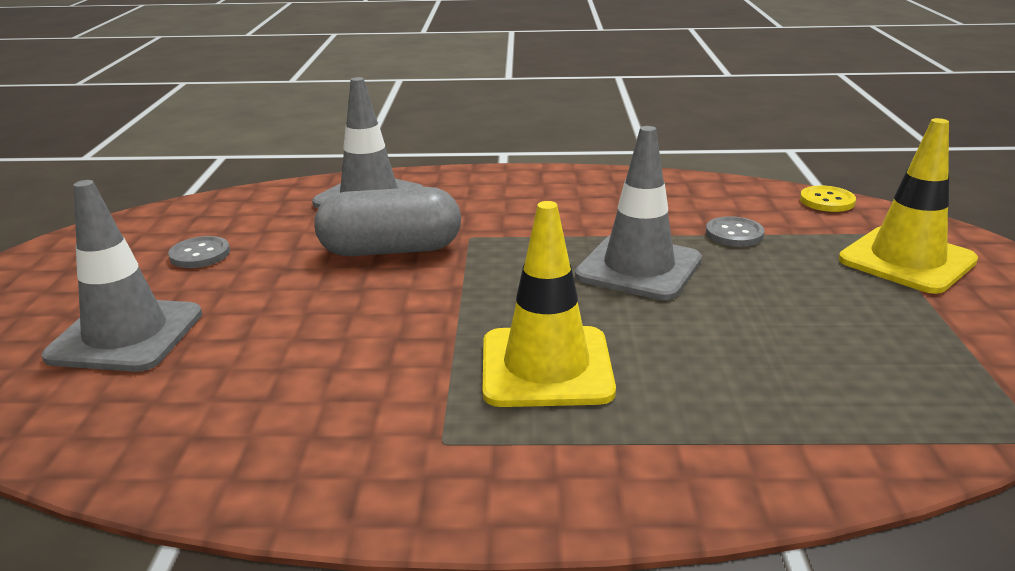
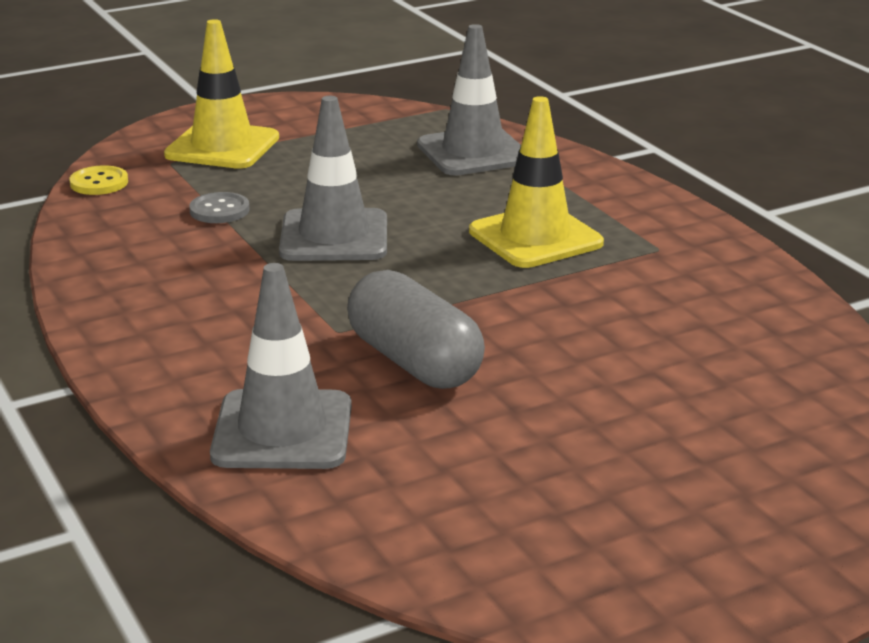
camera: 120 degrees left, 0 degrees up
(126, 335) = (725, 432): grey traffic cone -> grey traffic cone (473, 152)
(200, 254) = (546, 479): grey button -> none

